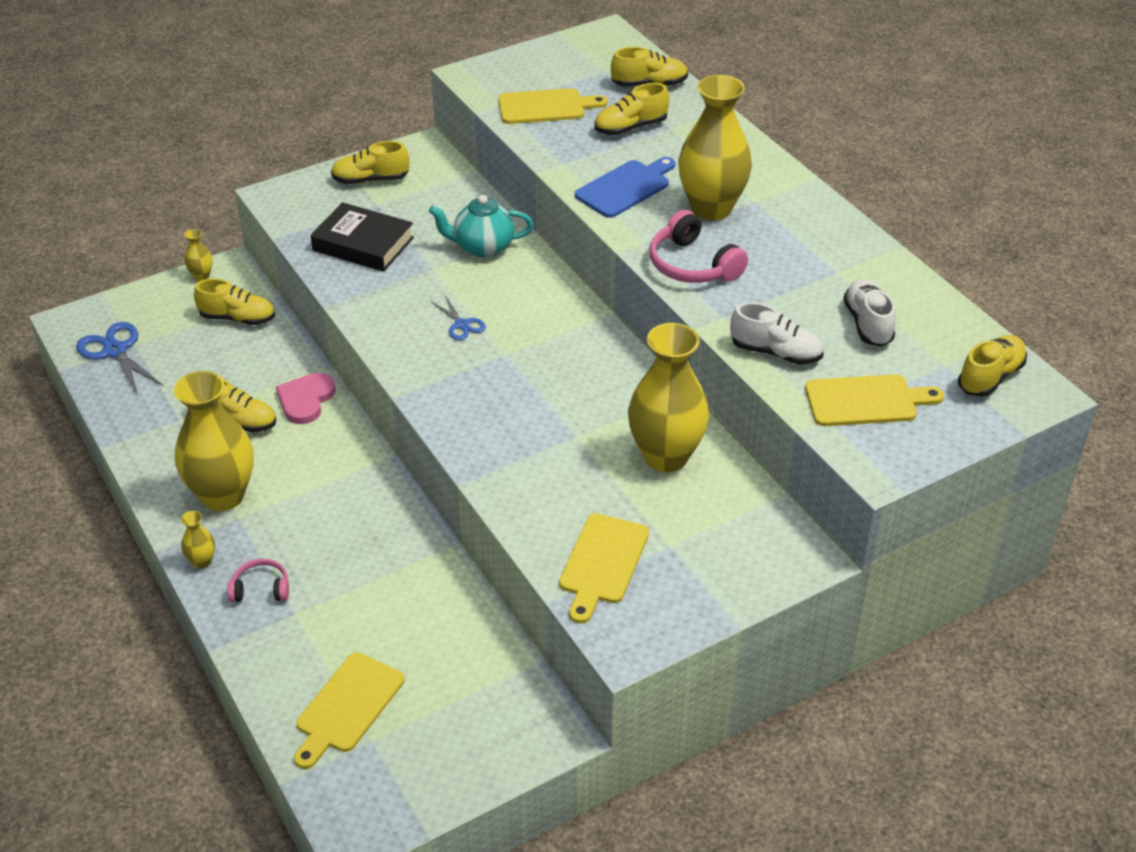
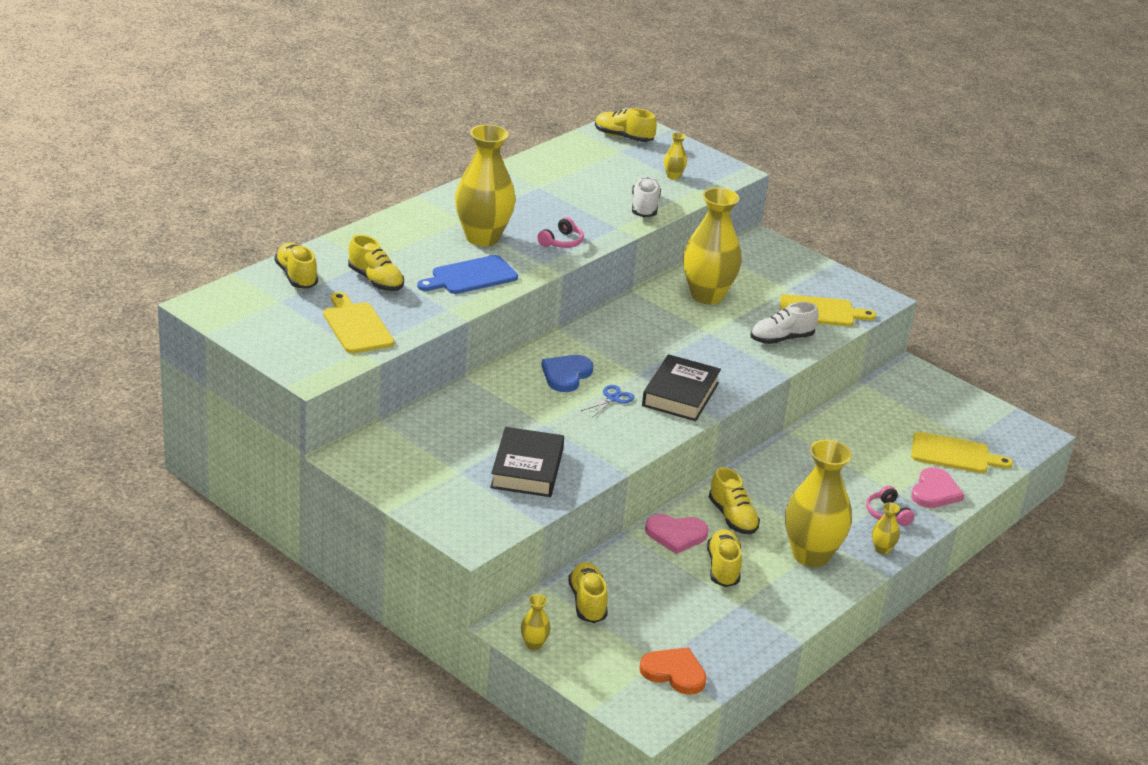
camera: 110 degrees left, 10 degrees down
(115, 351) = (674, 673): blue scissors -> orange heart
(281, 653) = (935, 492): none -> pink heart
(371, 180) = (420, 483): yellow shoe -> yellow shoe (732, 517)
(452, 378) = (680, 394): none -> black book
(483, 247) = (501, 402): turquoise teapot -> none
(518, 300) = (566, 375): none -> blue heart
(625, 187) = (471, 276): blue cutting board -> blue cutting board turned 60 degrees counterclockwise
(692, 265) = (562, 242): pink headphones -> pink headphones, size x0.60
(866, 401) = (673, 176): yellow cutting board -> yellow vase
(868, 324) = (592, 176): white shoe -> white shoe (781, 339)

